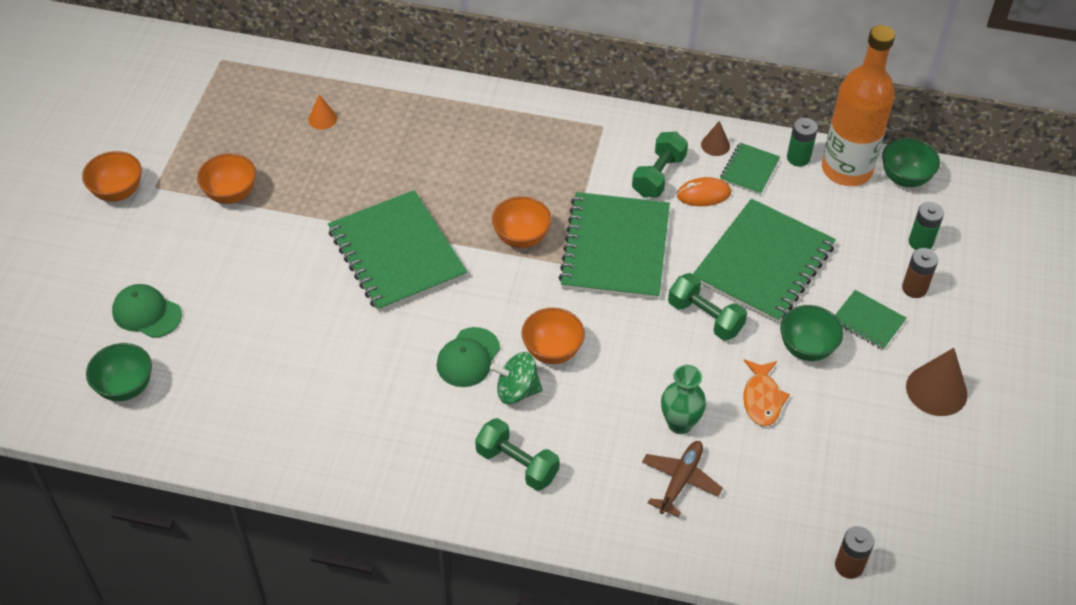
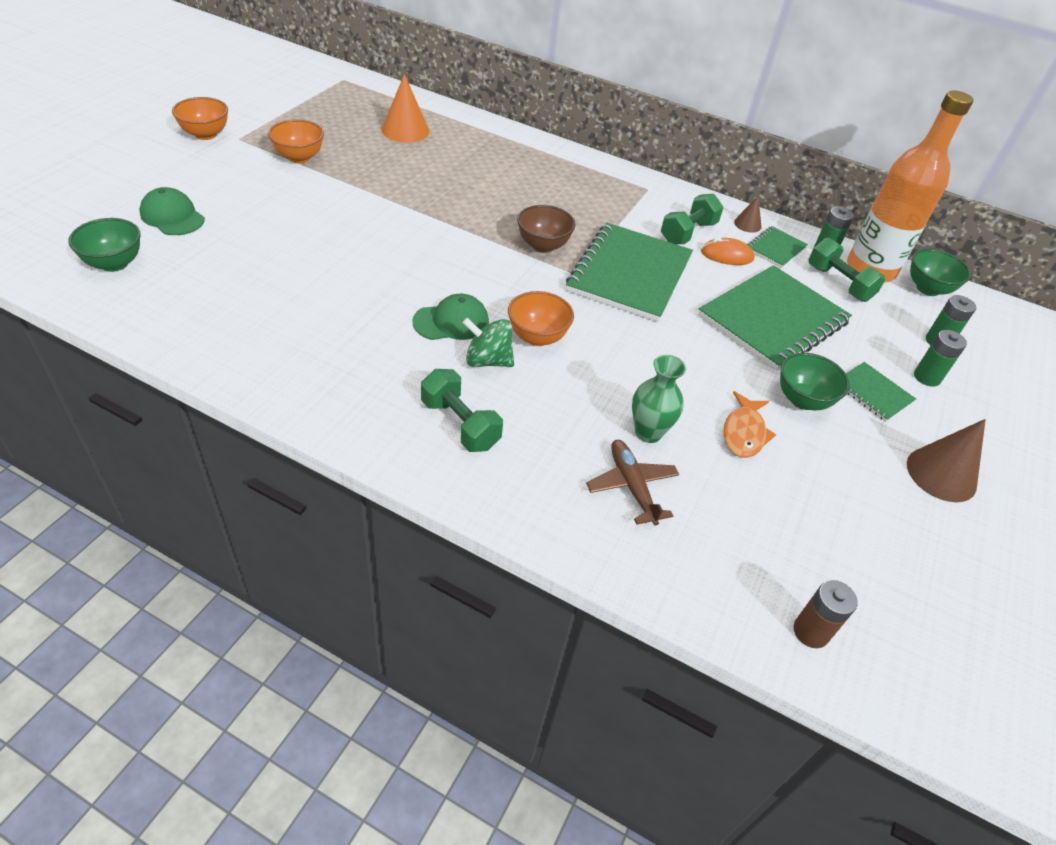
camera: 10 degrees right, 5 degrees down
(322, 119) = (405, 130): orange cone -> orange cone, size x1.85
(397, 253) = (422, 230): green notebook -> none
(468, 357) = (451, 322): green cap -> green cap turned 150 degrees counterclockwise
(521, 238) = (543, 246): orange bowl -> brown bowl
(680, 481) = (632, 487): brown plane -> brown plane turned 60 degrees counterclockwise
(705, 317) = (702, 348): green dumbbell -> green dumbbell (839, 283)
(914, 288) = (927, 377): brown battery -> green battery

